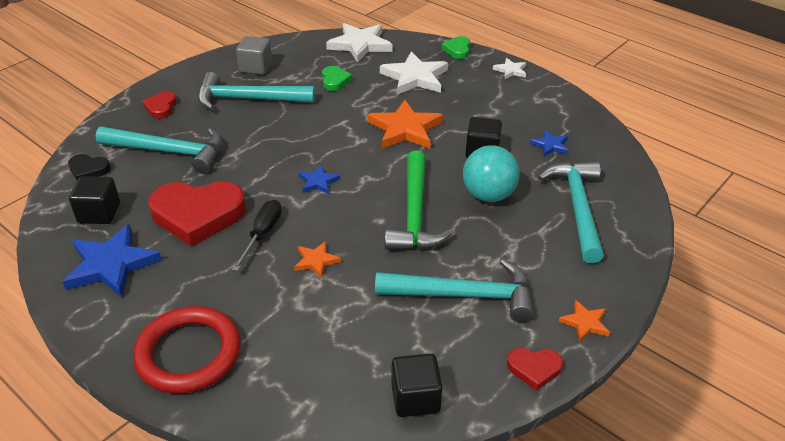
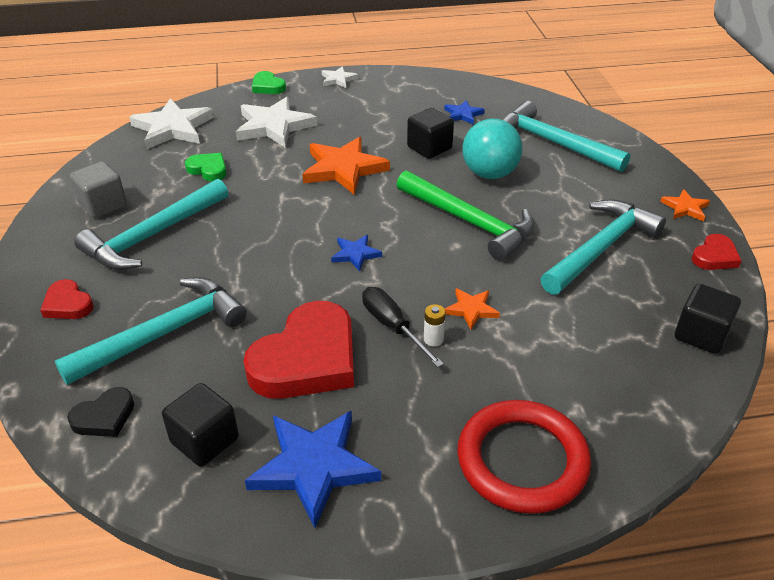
camera: 50 degrees left, 0 degrees up
(267, 258) = (433, 339): none -> white battery

